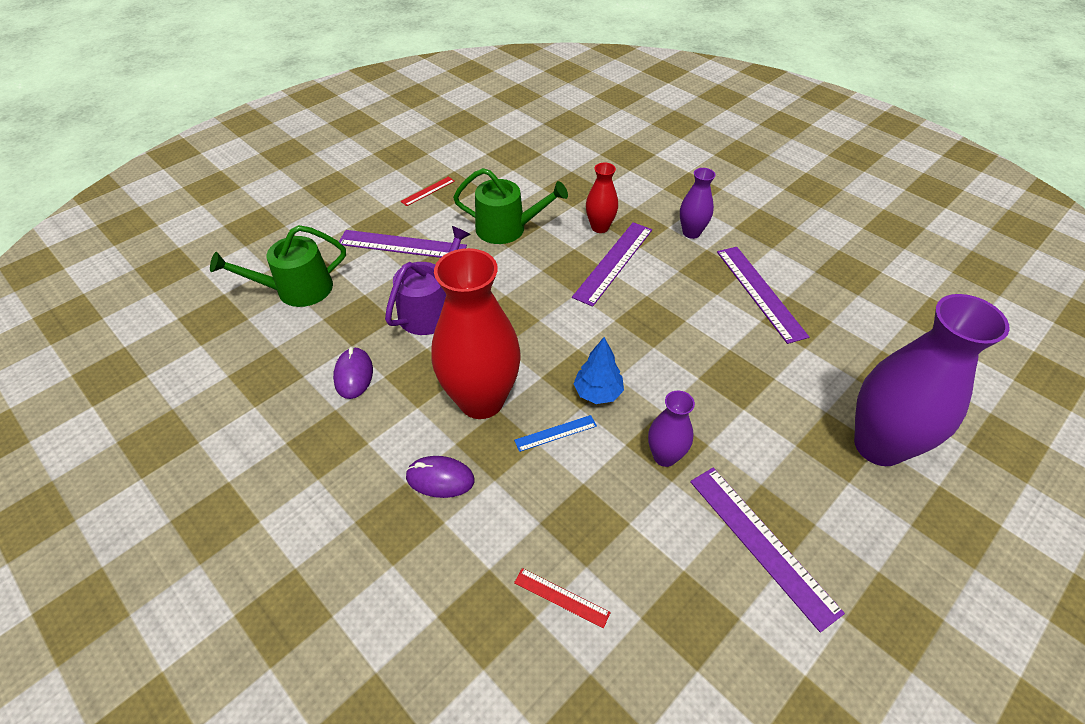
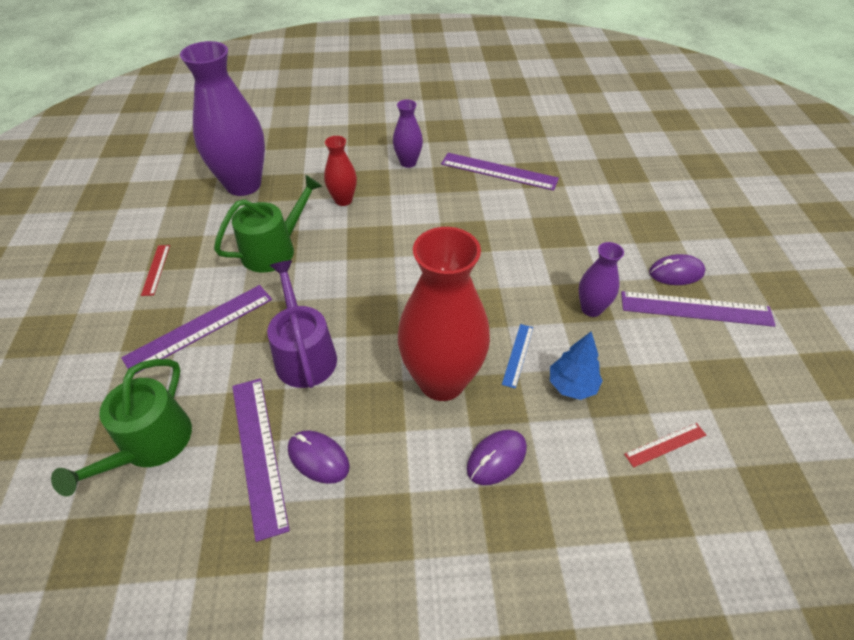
camera: 50 degrees left, 0 degrees up
(598, 392) = (503, 307): blue tree -> blue tree (572, 385)
(614, 262) = (388, 217): purple ruler -> purple ruler (259, 452)
(794, 501) = (676, 273): none -> purple mouse
(878, 445) = (665, 210): purple vase -> purple vase (243, 185)

